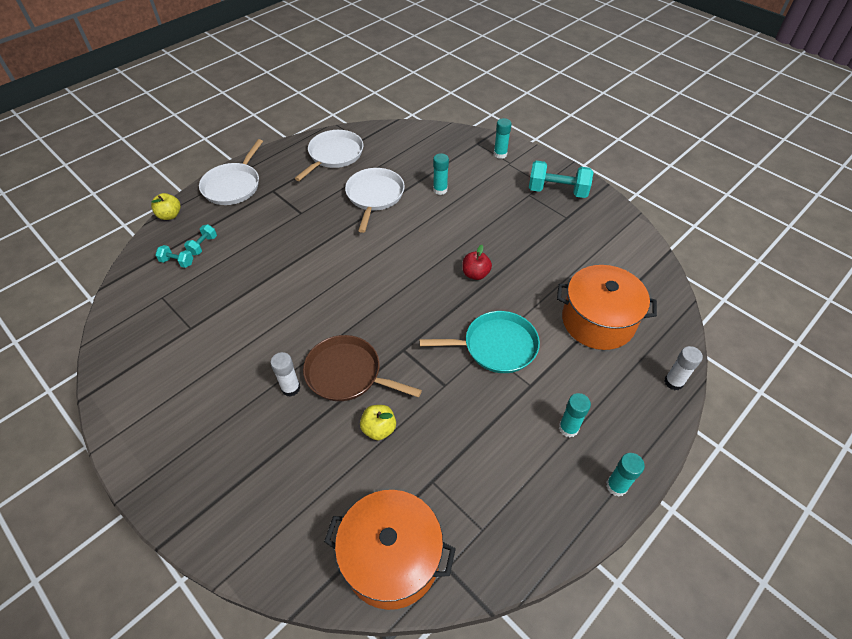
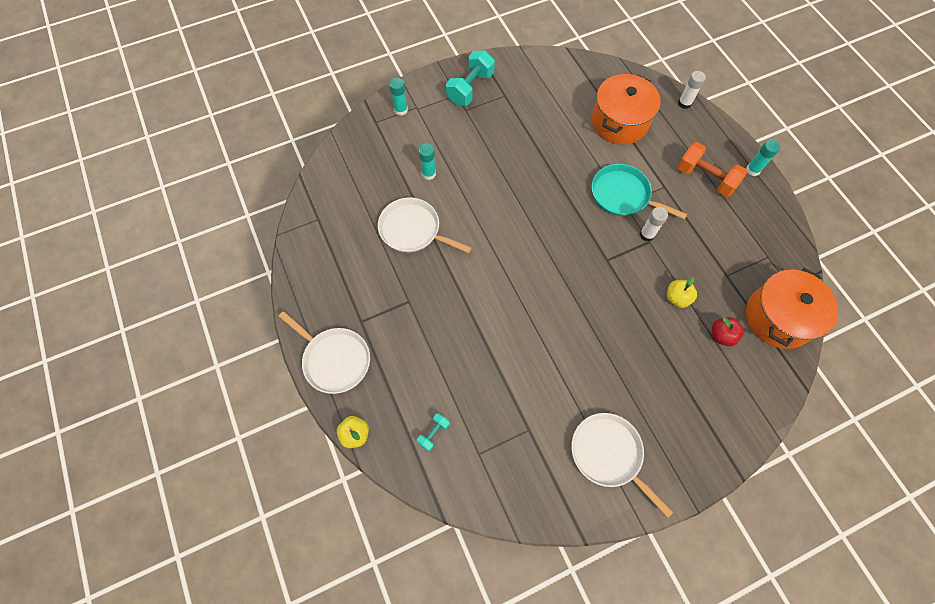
camera: 70 degrees left, 15 degrees up
(203, 245) = (419, 404): turquoise dumbbell -> none
(291, 388) = (622, 354): white glue stick -> white glue stick (647, 234)
(334, 155) = (331, 249): white pan -> white pan (609, 454)
(347, 374) = (619, 307): brown pan -> none
(475, 274) = (544, 182): red apple -> red apple (721, 335)
(496, 346) = (623, 195): turquoise pan -> turquoise pan turned 75 degrees counterclockwise
(568, 428) = (705, 178): turquoise glue stick -> orange dumbbell

